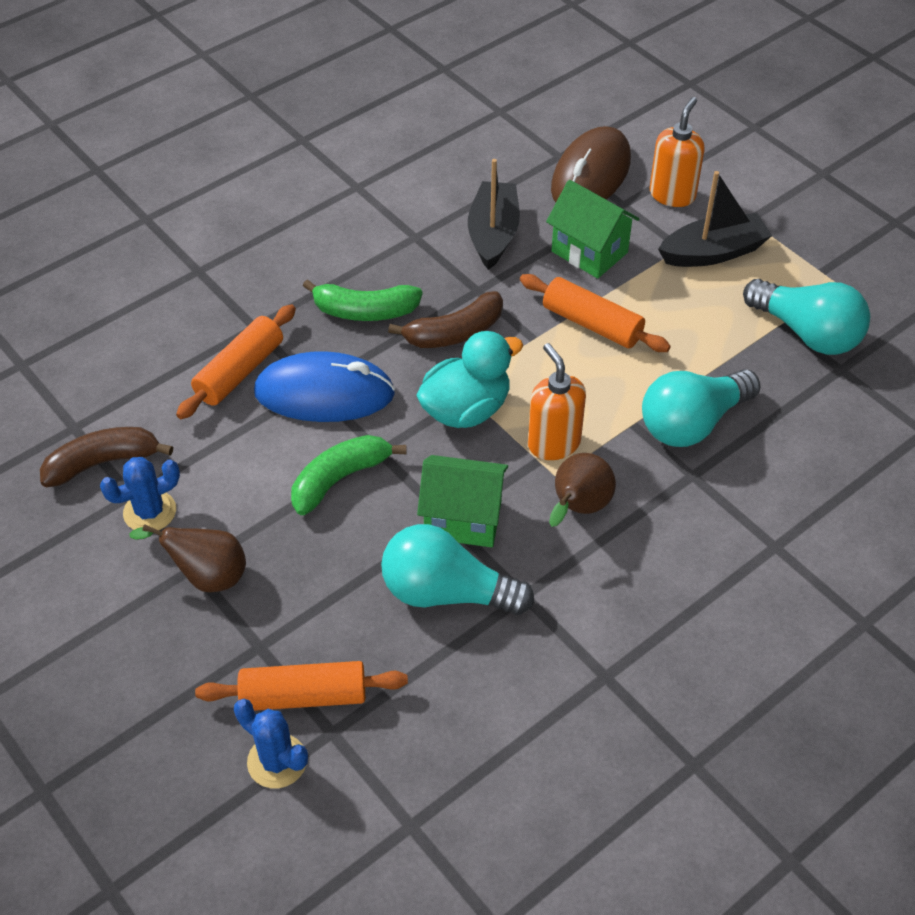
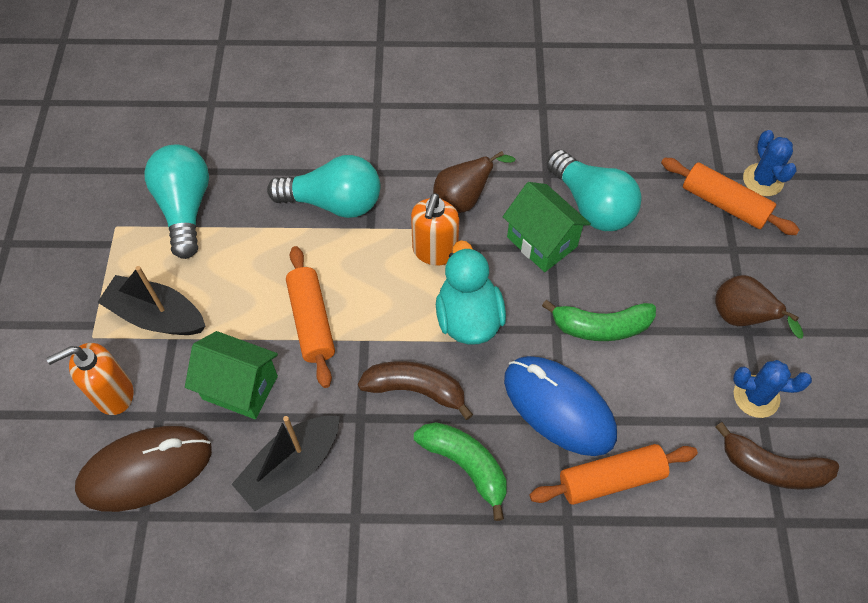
camera: 140 degrees left, 10 degrees up
(466, 410) = (468, 317): turquoise duck -> turquoise duck turned 75 degrees clockwise
(589, 252) = (240, 387): green house -> green house turned 60 degrees counterclockwise

